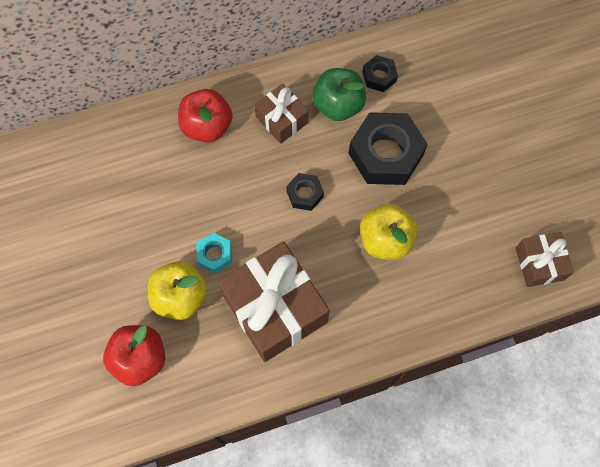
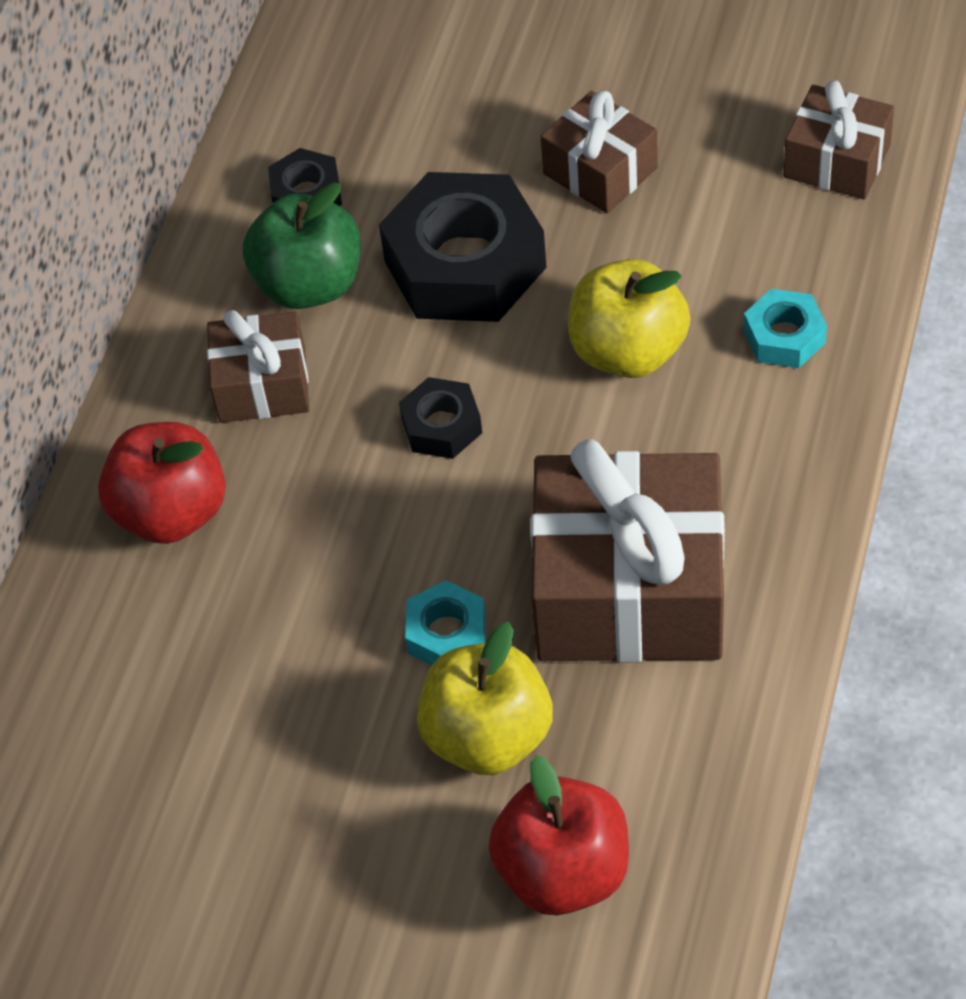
camera: 50 degrees left, 15 degrees down
(433, 296) = (784, 337): none -> turquoise nut
(467, 175) = (600, 171): none -> brown gift

